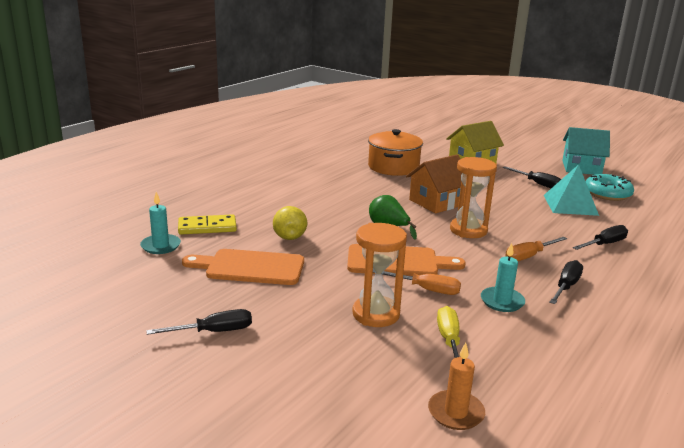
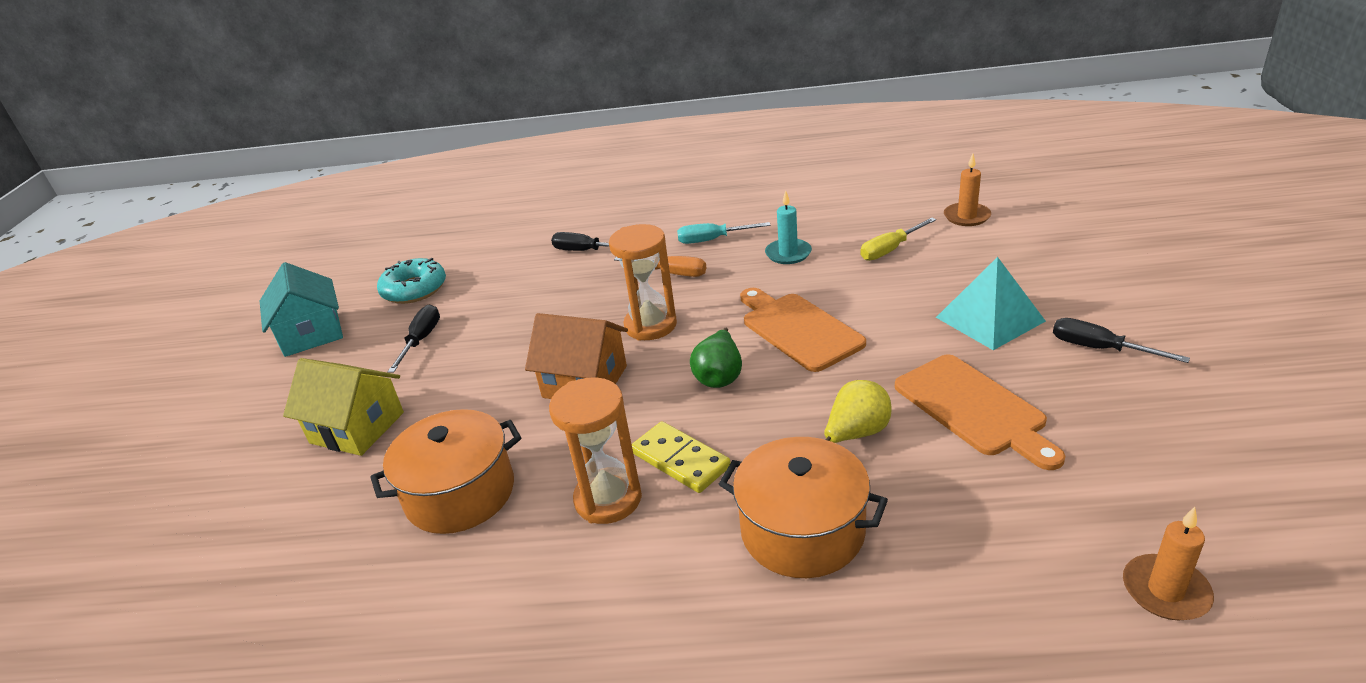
camera: 120 degrees left, 10 degrees up
(107, 242) = (1165, 591): none -> orange candle
(160, 246) = (1070, 523): turquoise candle -> none
(207, 227) = (955, 525): yellow domino -> yellow domino (680, 460)
(262, 204) = (802, 531): none -> orange pot
(376, 314) = (914, 293): orange hourglass -> orange hourglass (608, 499)
(426, 289) = (828, 291): orange screwdriver -> none
(566, 286) = (712, 240): black screwdriver -> turquoise screwdriver
(570, 205) = (484, 298): turquoise pyramid -> turquoise pyramid (990, 319)

